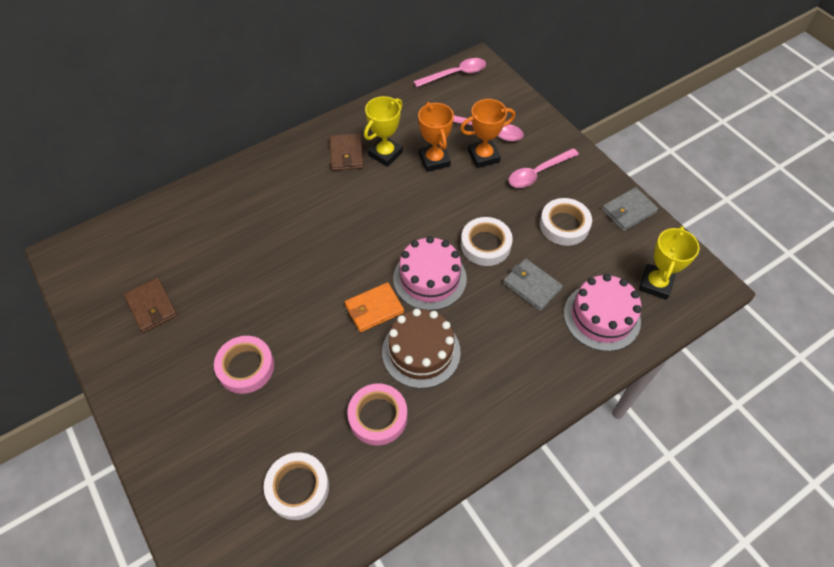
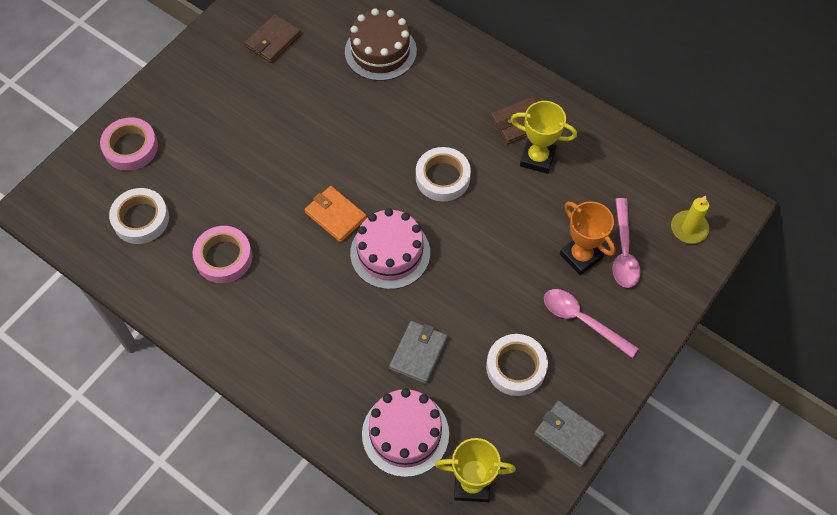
camera: 70 degrees right, 5 degrees up
(246, 367) = (238, 136): pink tape -> pink tape (131, 147)
(421, 352) = (302, 272): brown cake -> brown cake (380, 51)
(434, 160) = (551, 208): orange trophy -> none
(455, 74) = (700, 188): pink spoon -> none
(485, 91) = (689, 228): none -> yellow candle
(485, 244) = (454, 293): white tape -> white tape (442, 177)

